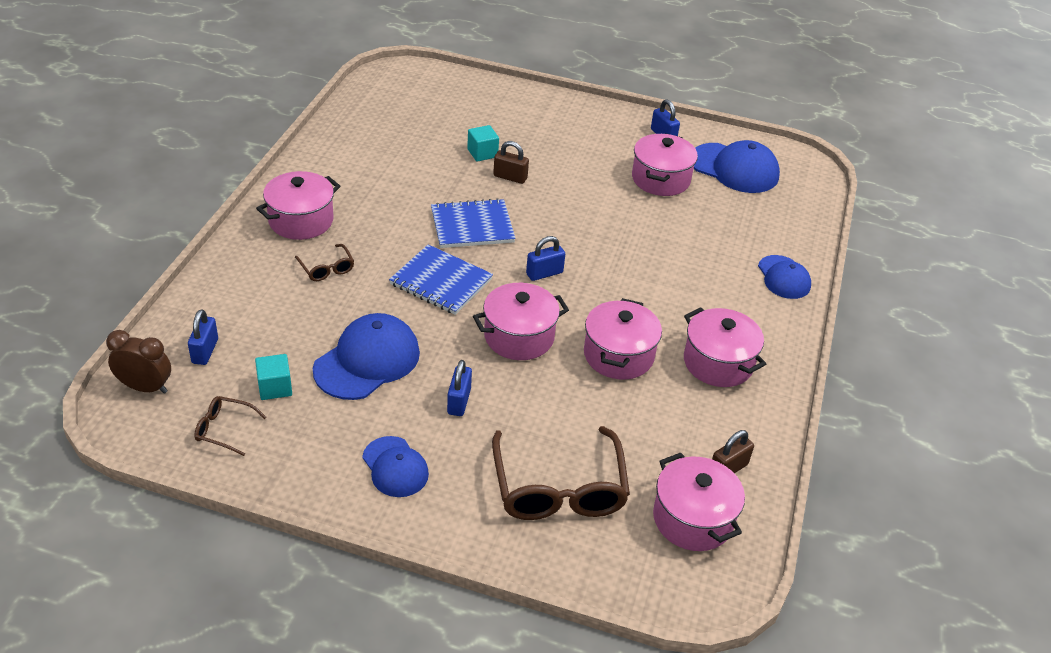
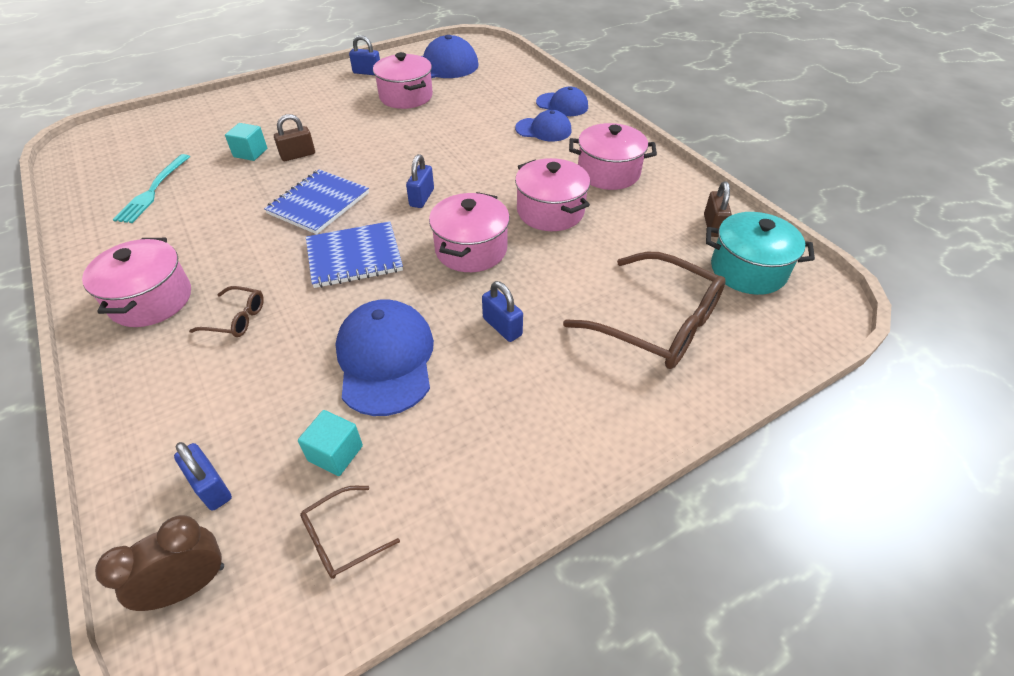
camera: 45 degrees left, 5 degrees up
(389, 142) = (152, 191): none -> turquoise fork
(395, 467) = (536, 418): blue cap -> blue cap (543, 130)
(693, 519) = (748, 270): pink pot -> turquoise pot

